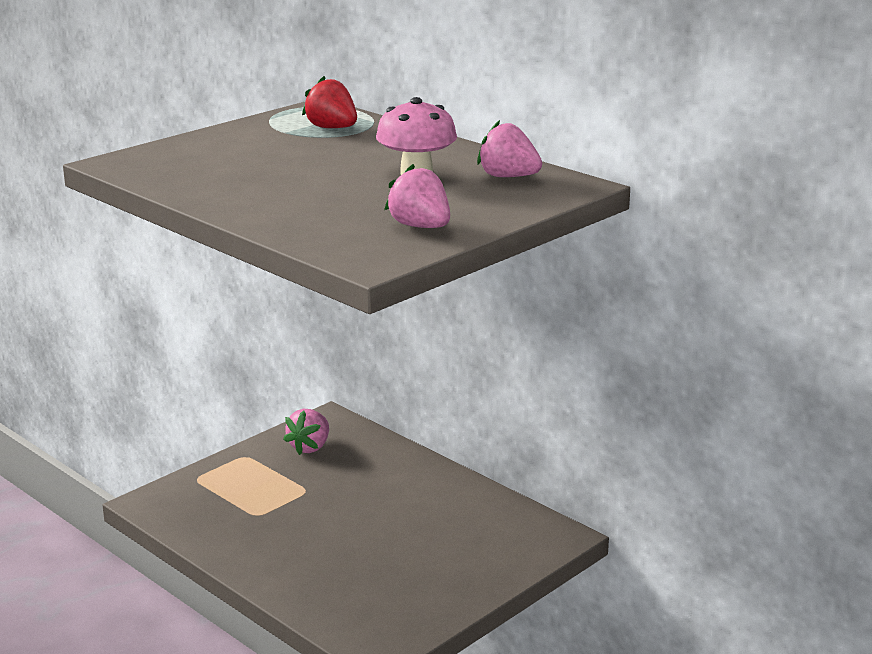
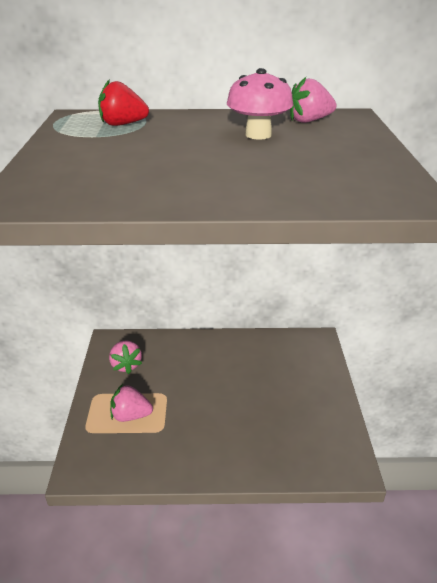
camera: 45 degrees left, 10 degrees up
(420, 227) = (364, 165): pink strawberry -> pink strawberry (131, 415)

